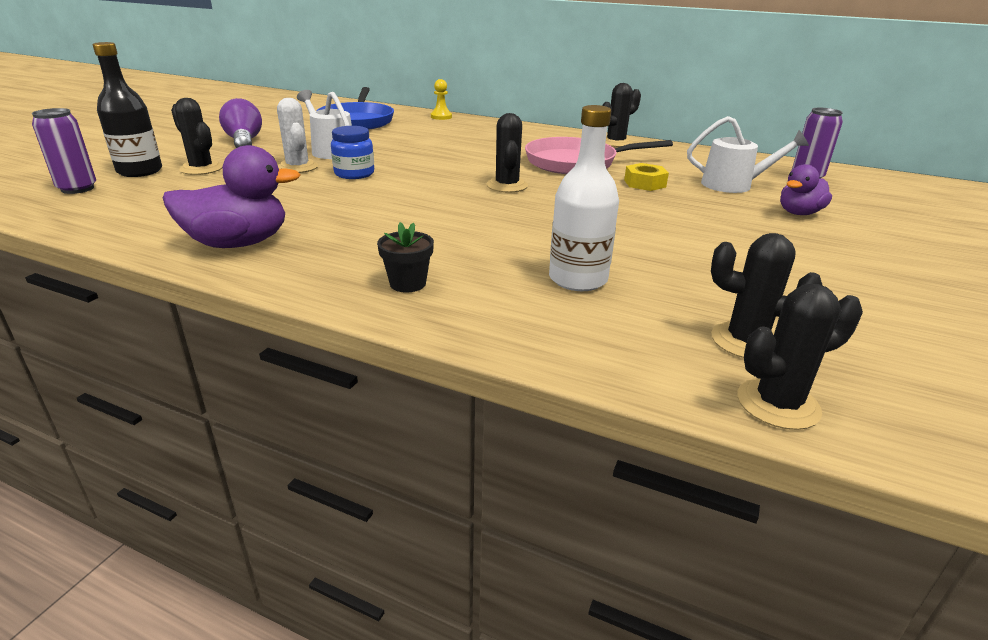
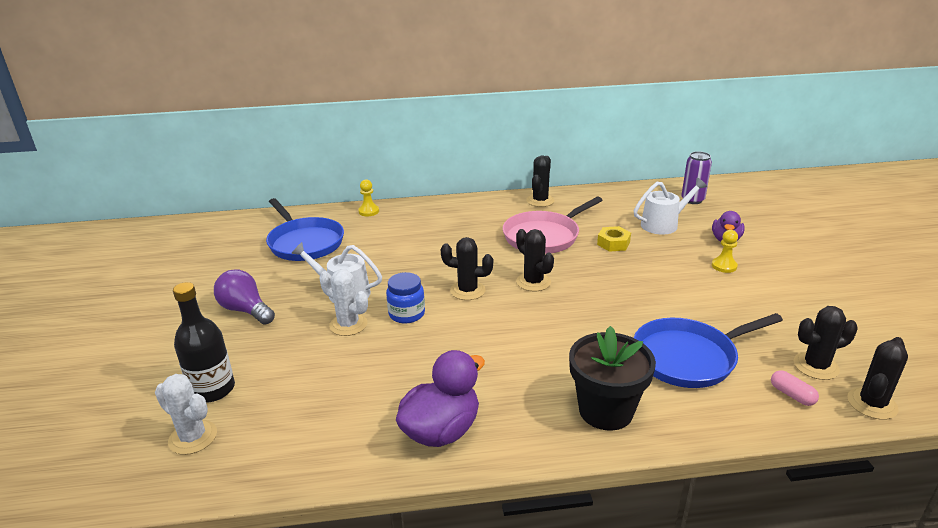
camera: 30 degrees left, 0 degrees up
(77, 189) = (193, 437): purple can -> white cactus
(201, 169) = (266, 362): black cactus -> black cactus (467, 290)
(408, 283) = (605, 411): black flower pot -> black flower pot, size x1.96
(578, 279) = (688, 357): white bottle -> blue pan
(661, 352) = (792, 395): none -> pink capsule
(759, 230) = (724, 266): none -> yellow pawn

